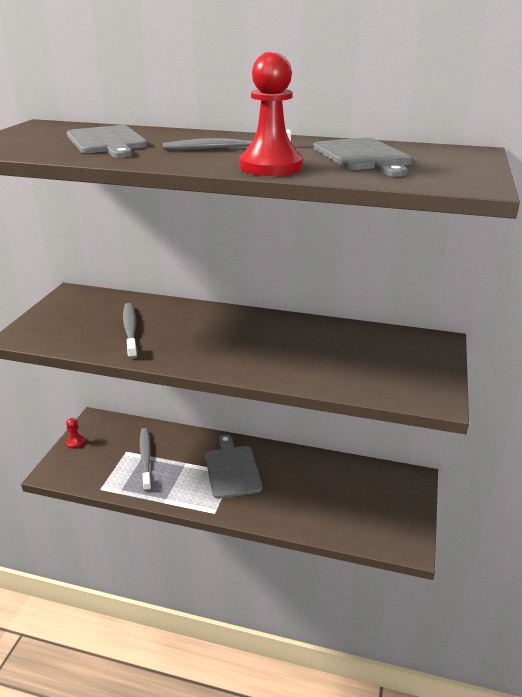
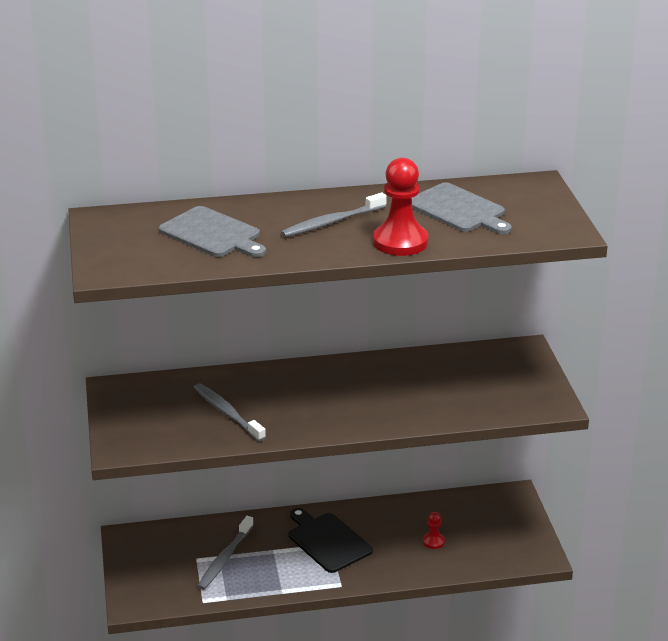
camera: 25 degrees left, 0 degrees up
(75, 442) = (128, 566): red pawn -> red pawn (433, 541)
(146, 458) = (225, 558): grey toothbrush -> grey toothbrush turned 120 degrees counterclockwise
(232, 469) = (327, 541): grey cutting board -> black cutting board

